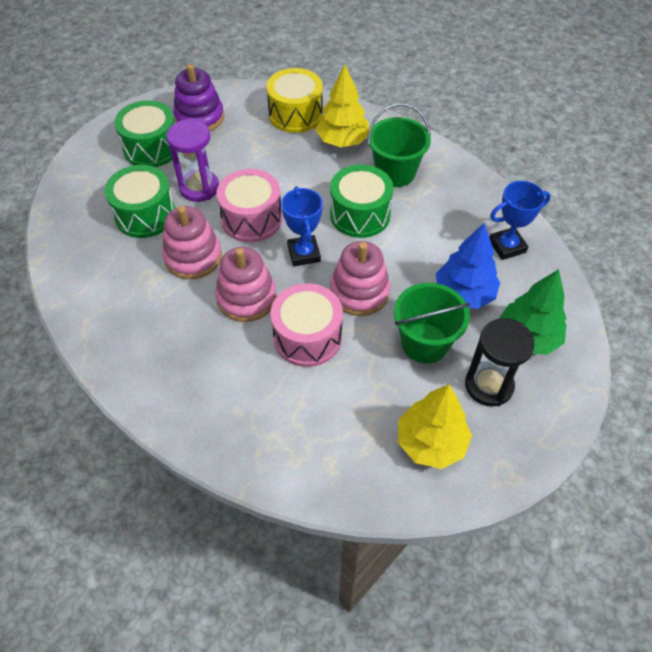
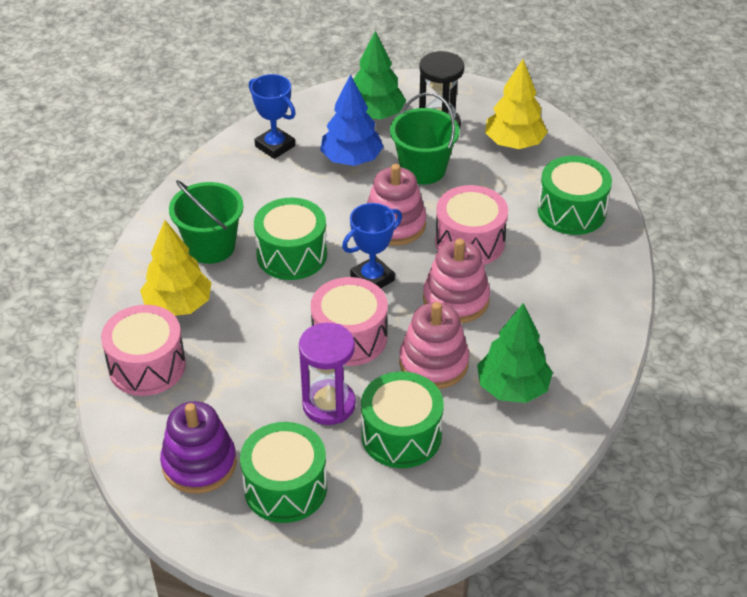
camera: 115 degrees left, 10 degrees down
(135, 294) = (512, 388): none -> green tree
(295, 114) = (147, 366): yellow drum -> pink drum
(301, 442) = (571, 211): none -> green drum

